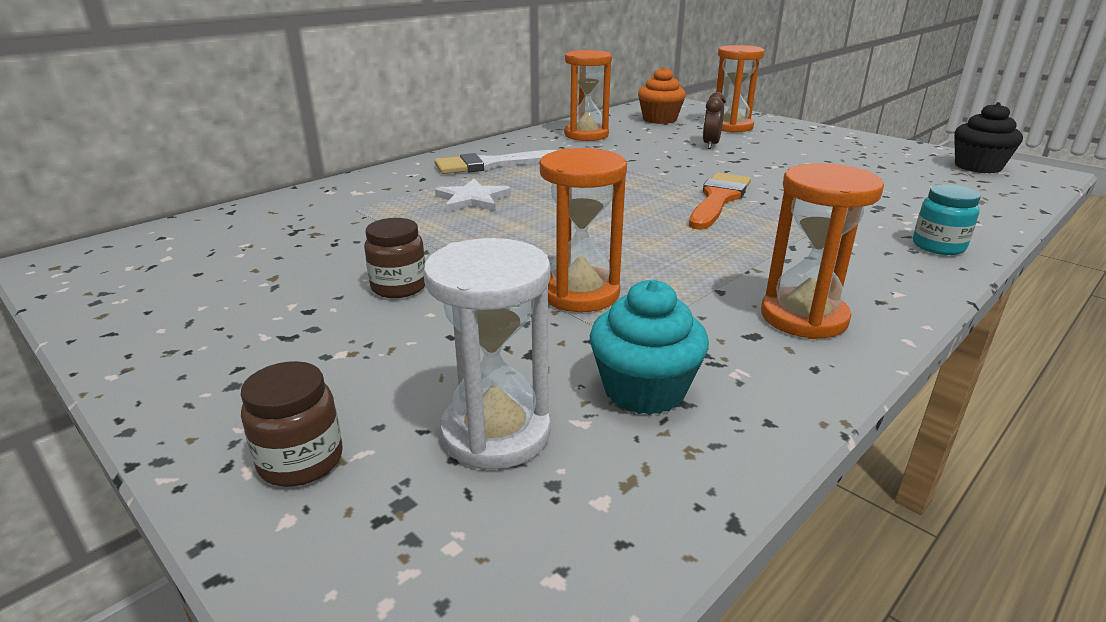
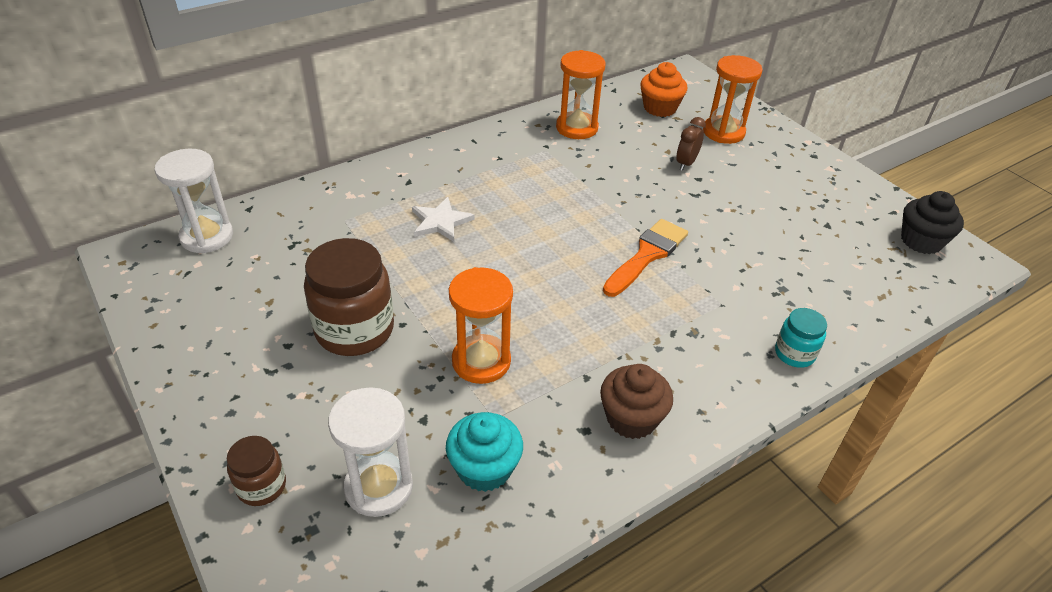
camera: 10 degrees right, 15 degrees up
(177, 236) = (207, 237): none -> white hourglass
(399, 287) = (354, 330): brown jar -> brown jar, size x1.93
(490, 165) = (472, 168): white brush -> none
(803, 317) = (631, 418): orange hourglass -> brown cupcake

